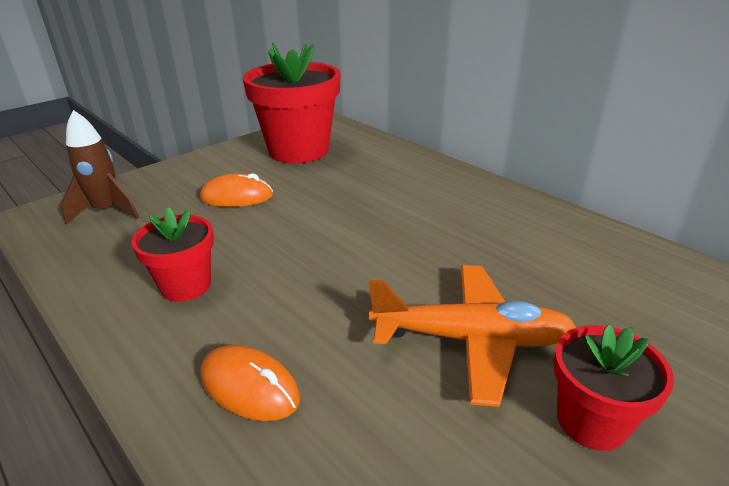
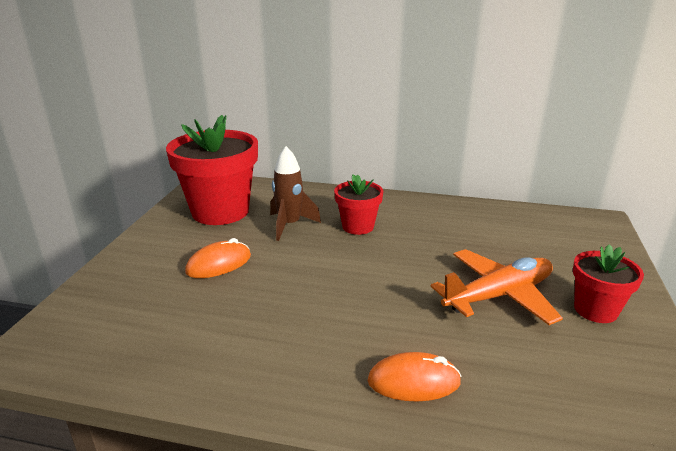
camera: 35 degrees left, 5 degrees down
(107, 211) = (106, 317): brown rocket -> brown rocket (290, 225)
(186, 286) = (275, 343): red flower pot -> red flower pot (358, 226)

